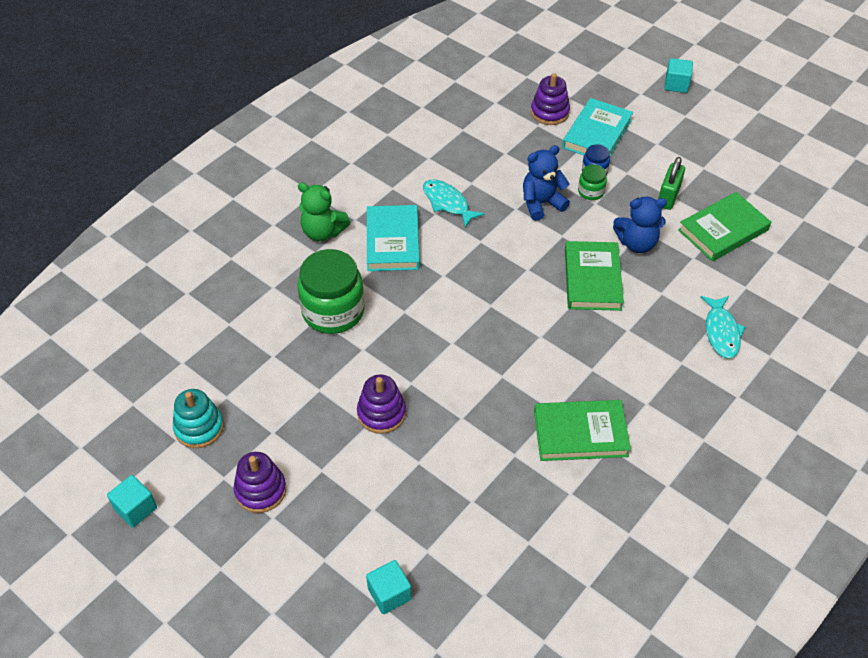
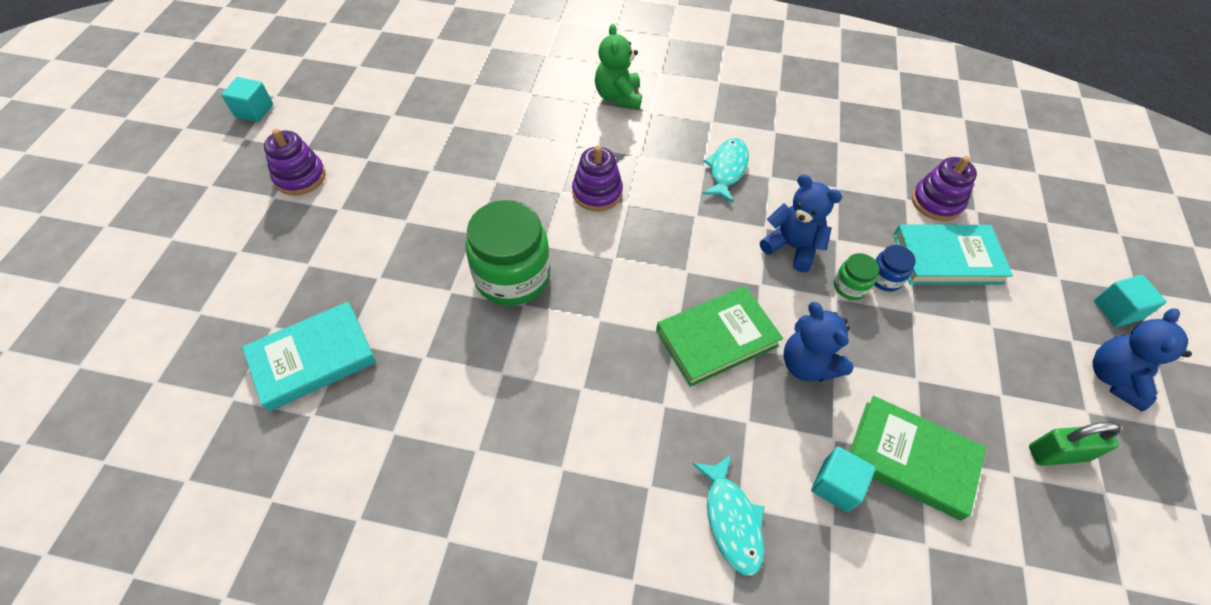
camera: 60 degrees right, 5 degrees up
(199, 427) = (351, 112): turquoise stacking toy -> none
(333, 311) = (528, 142): green jar -> green jar (512, 276)
(381, 413) = (425, 225): purple stacking toy -> purple stacking toy (597, 192)
(389, 594) = (213, 316): turquoise cube -> turquoise cube (836, 485)
(392, 241) = (643, 149): turquoise book -> turquoise book (313, 359)
(580, 433) = (482, 411): green book -> none
(668, 197) = (913, 371): green padlock -> green padlock (1057, 453)
(717, 115) = (1113, 378): none -> blue teddy bear
(721, 332) = (731, 520): turquoise fish -> turquoise fish turned 75 degrees counterclockwise

